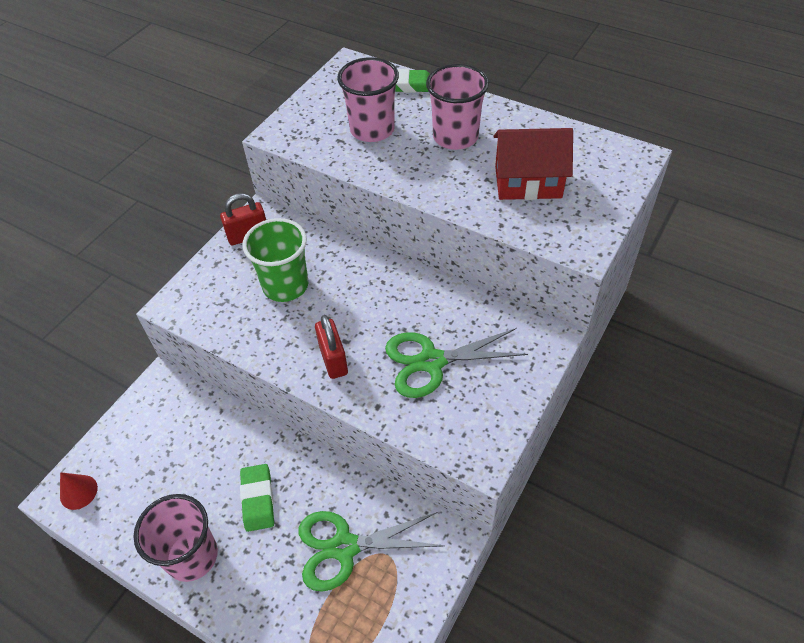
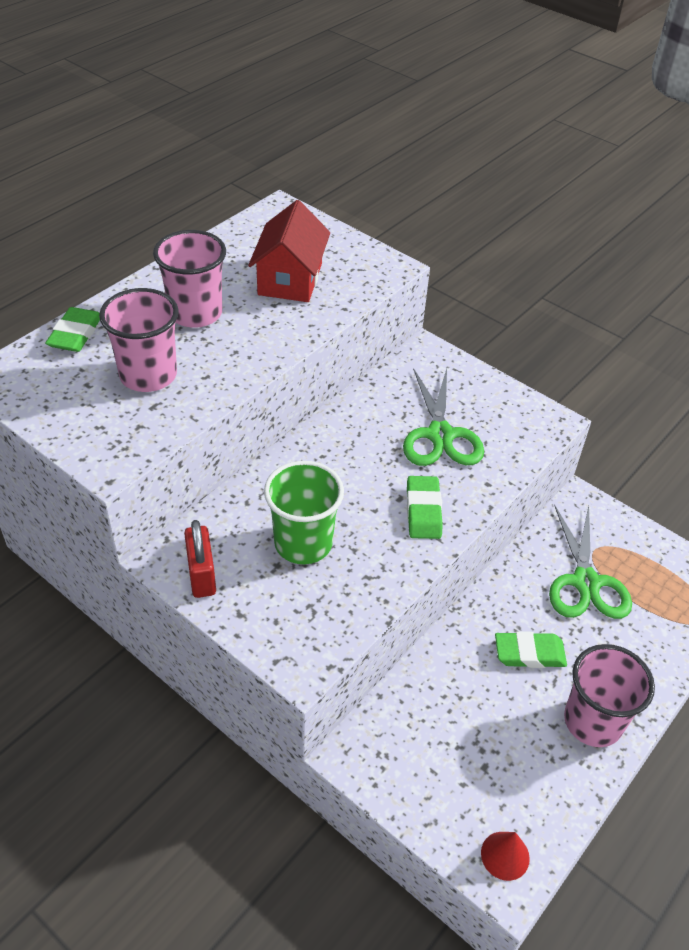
camera: 85 degrees left, 5 degrees down
(333, 359) = (423, 511): red padlock -> green eraser

